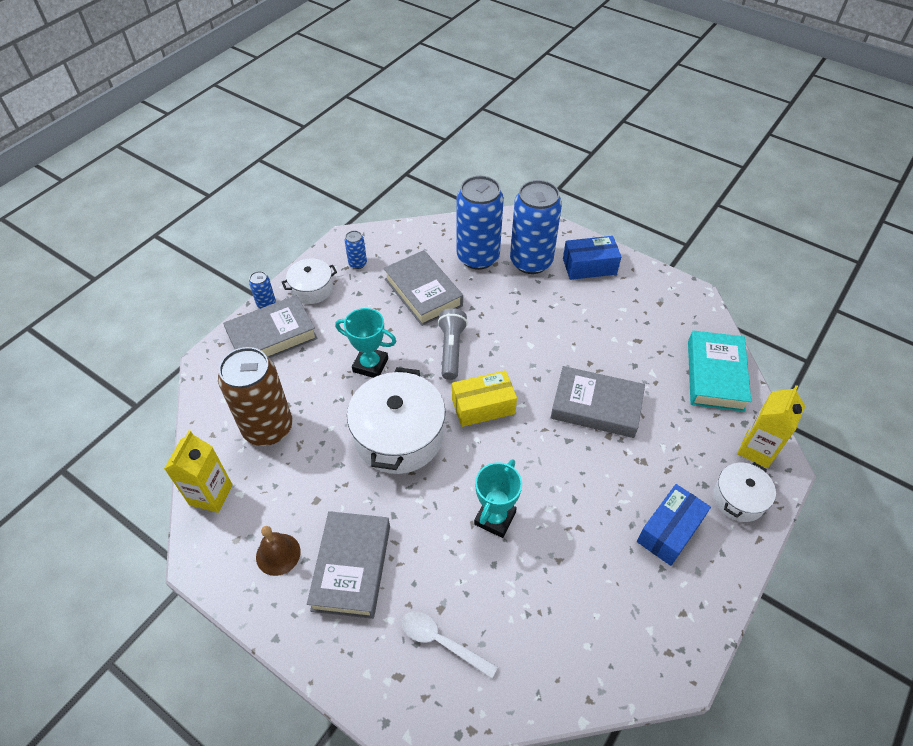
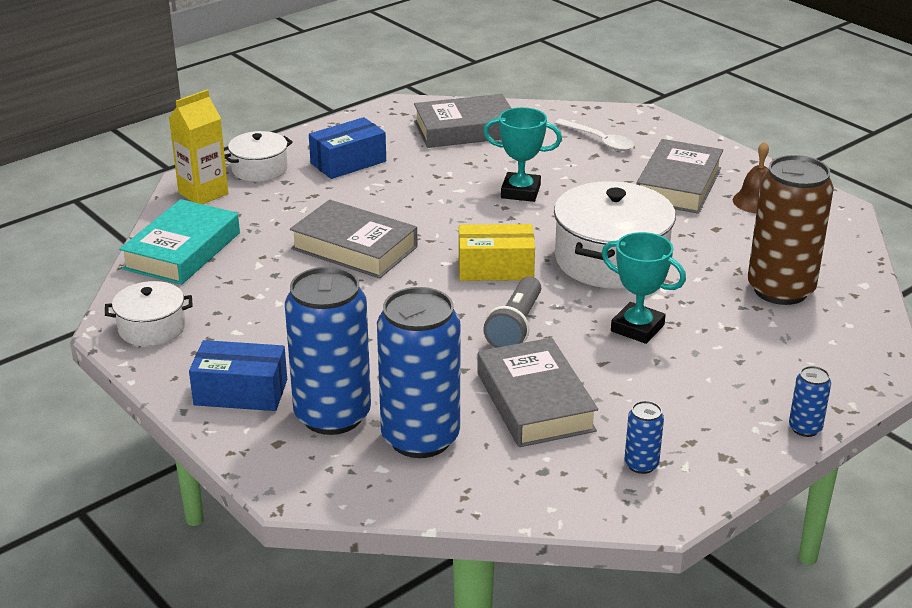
camera: 165 degrees left, 20 degrees down
(211, 494) = (841, 248): yellow carton -> none
(272, 336) = (788, 383): grey book -> grey book (465, 129)
(312, 289) = (726, 438): white pot -> white pot (152, 328)
(495, 518) = (520, 192): turquoise trophy -> turquoise trophy turned 60 degrees clockwise

